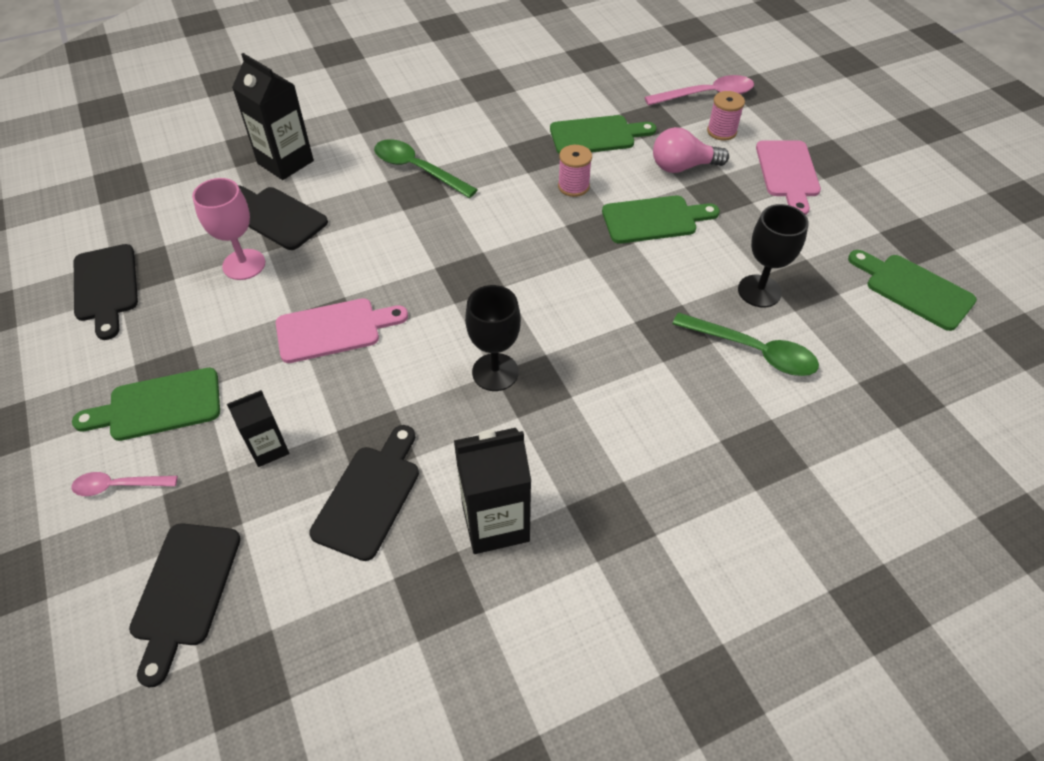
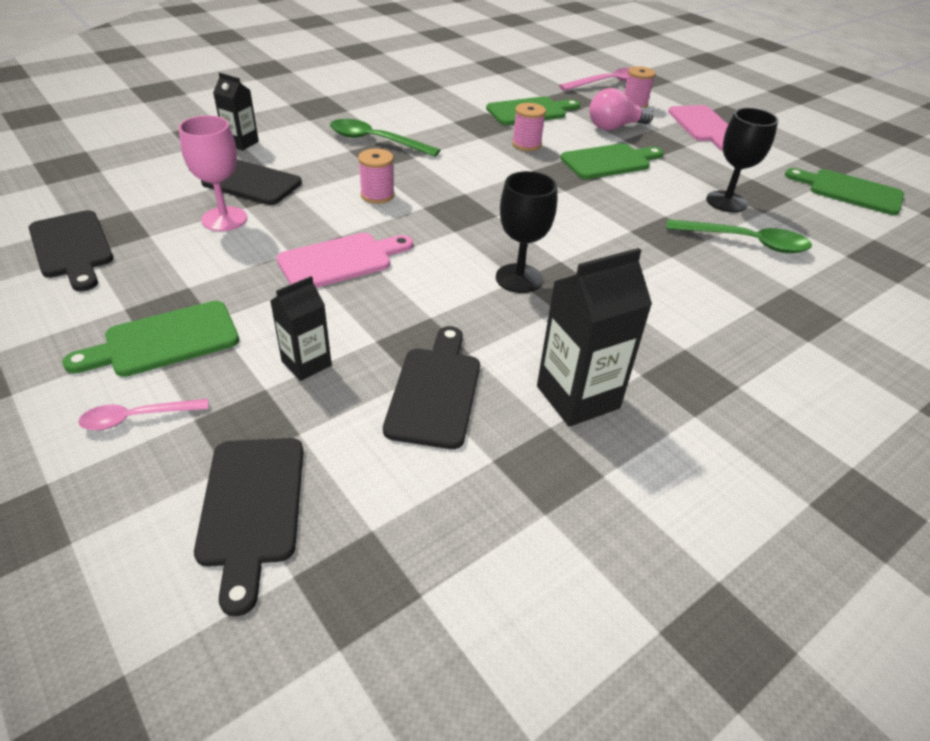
camera: 15 degrees left, 10 degrees down
(285, 162) = (241, 143): black carton -> black carton, size x0.60
(395, 246) = (377, 195): none -> pink spool

